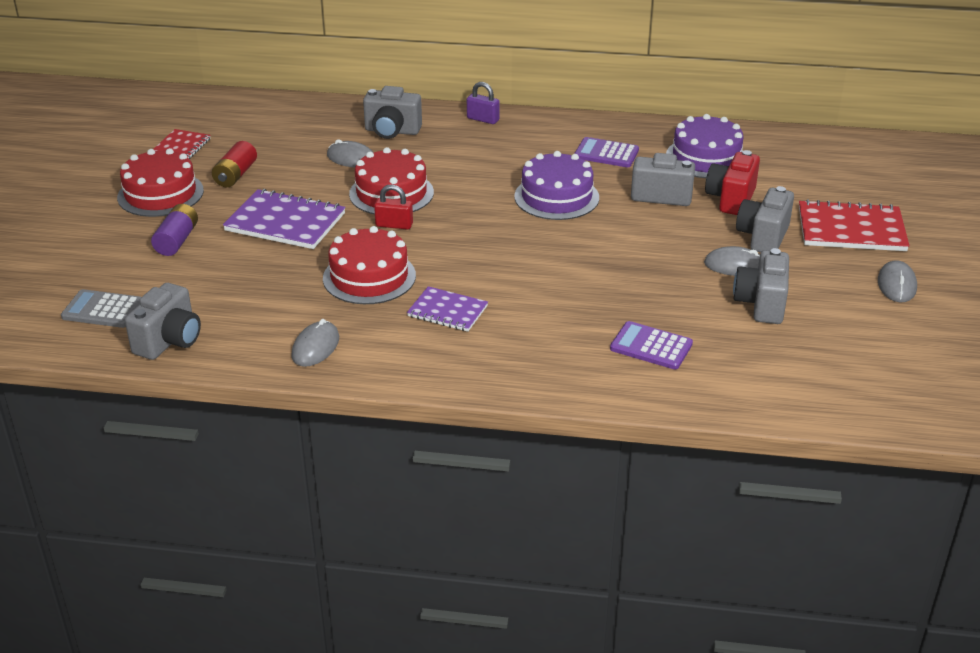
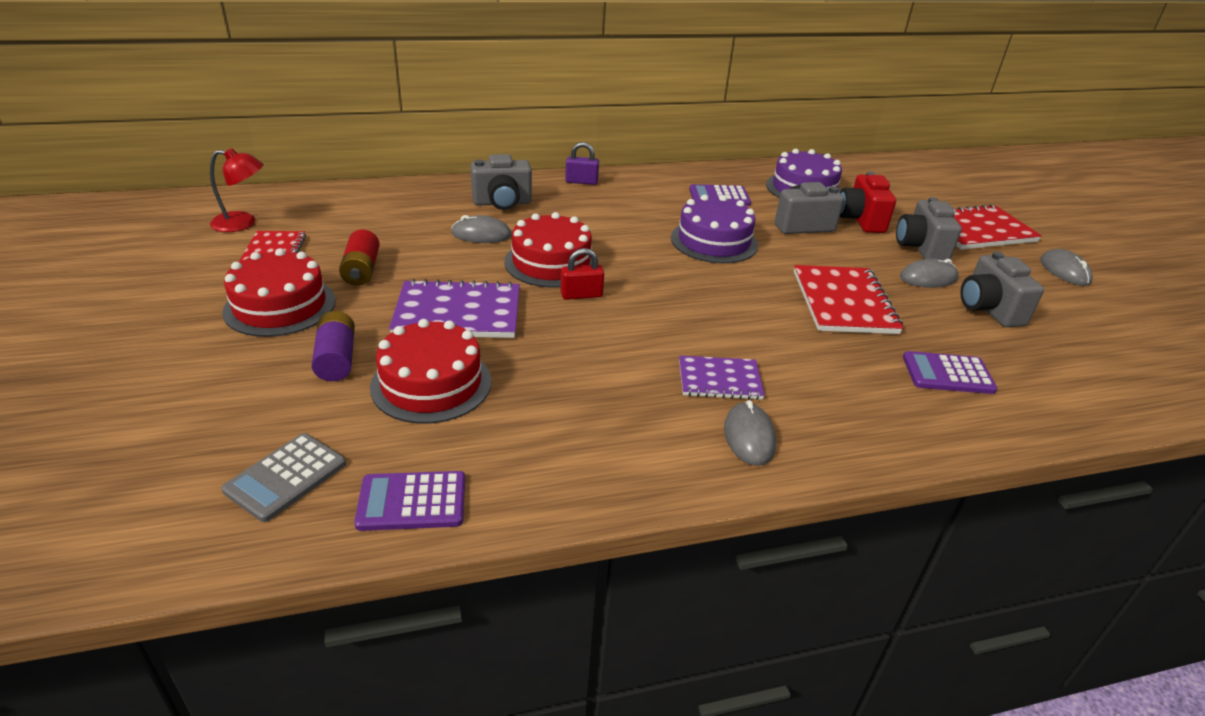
camera: 25 degrees left, 0 degrees up
(103, 310) = (286, 477): grey calculator -> grey calculator turned 45 degrees counterclockwise
(169, 341) = (412, 501): grey camera -> purple calculator
(170, 120) = (243, 223): none -> red lamp
(315, 347) = (610, 461): grey mouse -> grey mouse (749, 437)
(369, 277) = (602, 358): red cake -> red cake (431, 383)
(623, 272) = (843, 302): none -> red notebook

